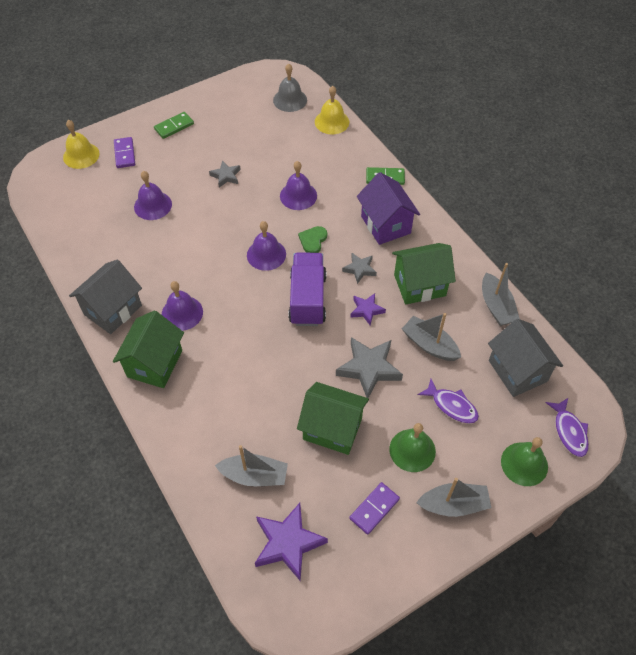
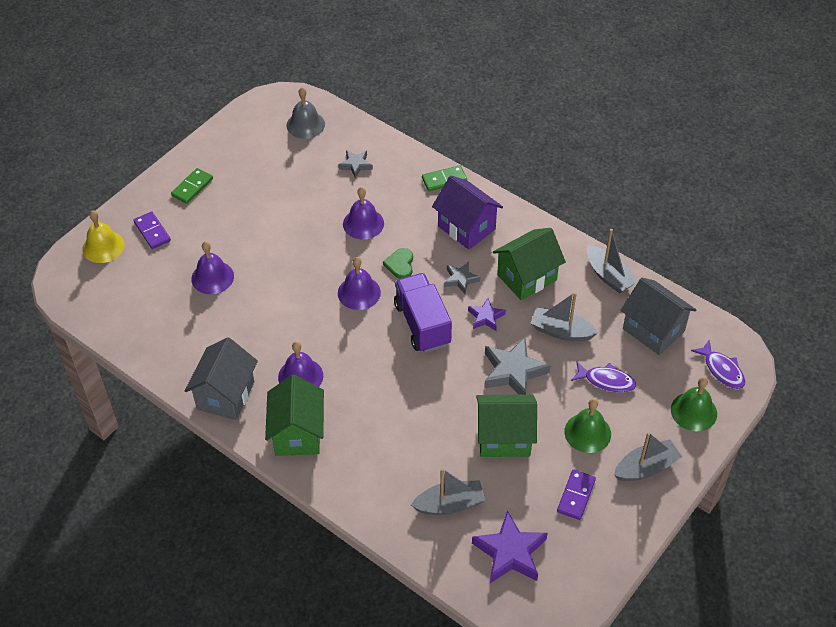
camera: 20 degrees left, 5 degrees down
(226, 176) = (276, 224): grey star -> grey star (356, 165)
(332, 122) = (362, 136): yellow bell -> none

